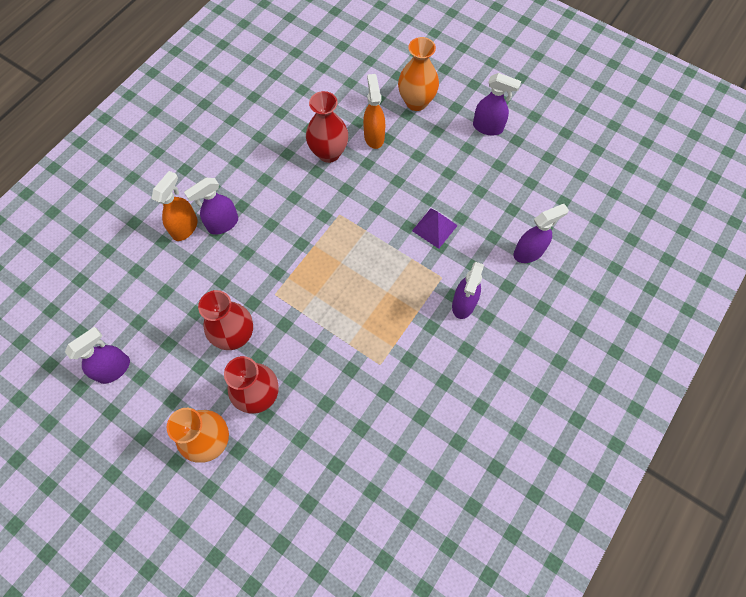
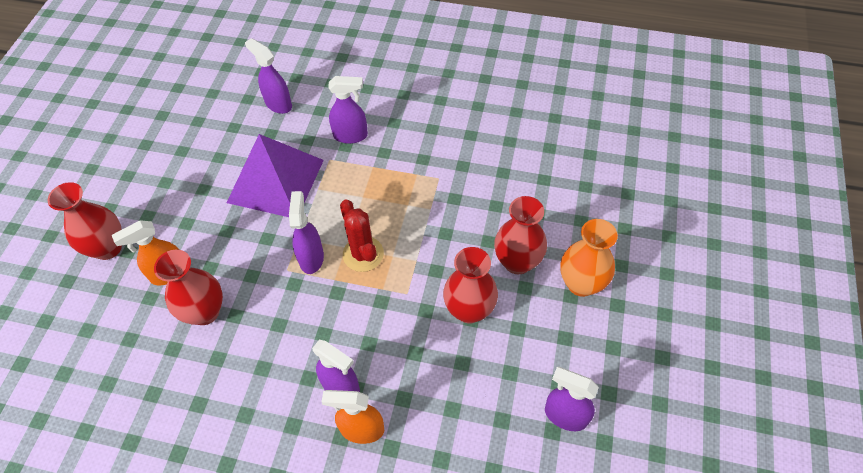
camera: 110 degrees left, 10 degrees down
(327, 273) = (363, 254): none -> red cactus
(416, 102) = (108, 248): orange vase -> red vase
(434, 228) = (275, 181): purple pyramid -> purple pyramid, size x2.09
(488, 127) = (133, 172): purple spray bottle -> purple spray bottle (311, 257)

